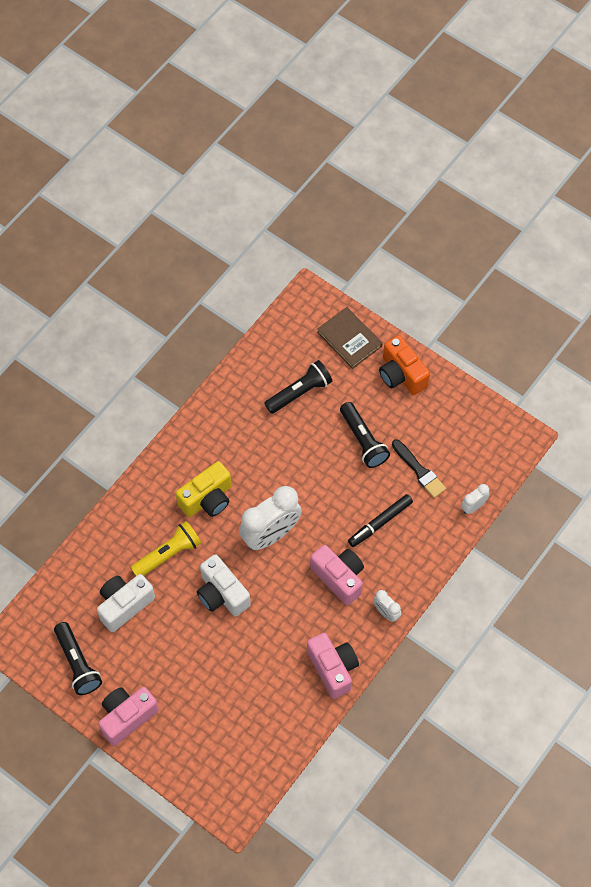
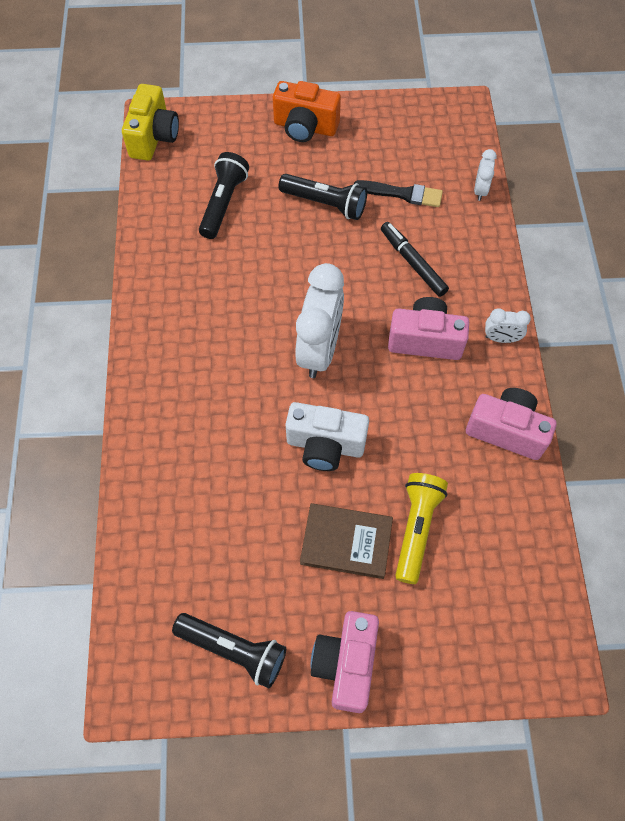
camera: 40 degrees left, 0 degrees up
(124, 605) = (230, 540): white camera -> none
(168, 554) = (230, 449): yellow flashlight -> yellow flashlight (416, 528)
(207, 499) = (222, 363): yellow camera -> yellow camera (154, 137)
(349, 339) = (227, 129): brown book -> brown book (346, 542)
(380, 522) = (413, 263): black marker -> black marker turned 135 degrees clockwise

